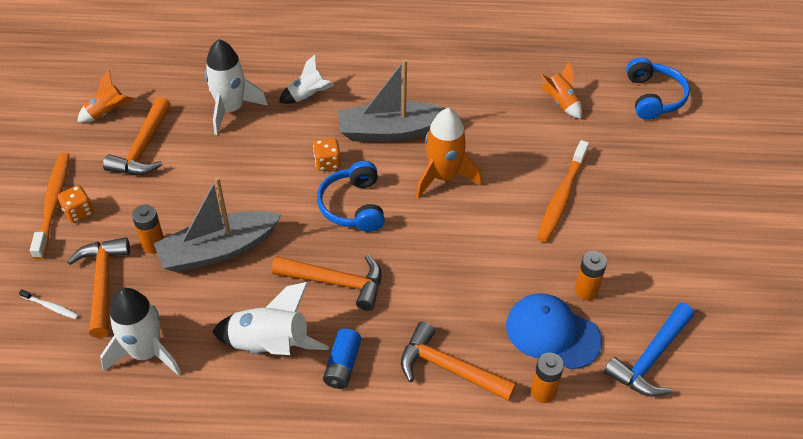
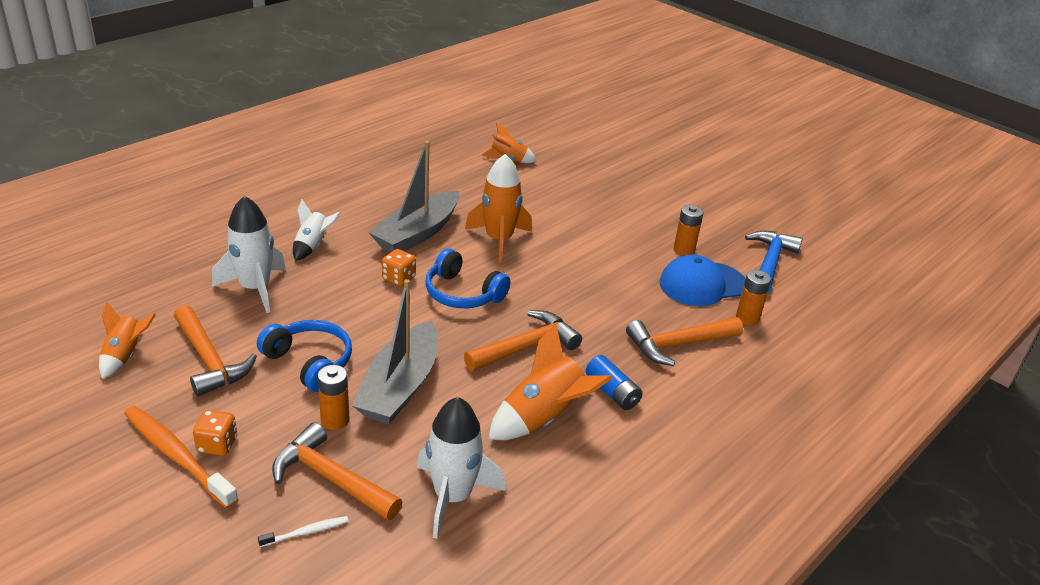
camera: 50 degrees left, 15 degrees down
(270, 346) = (543, 418): white rocket -> orange rocket
(561, 197) = (591, 210): orange toothbrush -> none
(650, 359) = (769, 262): blue hammer -> blue hammer turned 150 degrees counterclockwise
(653, 97) = (559, 130): blue headphones -> blue headphones (310, 362)

